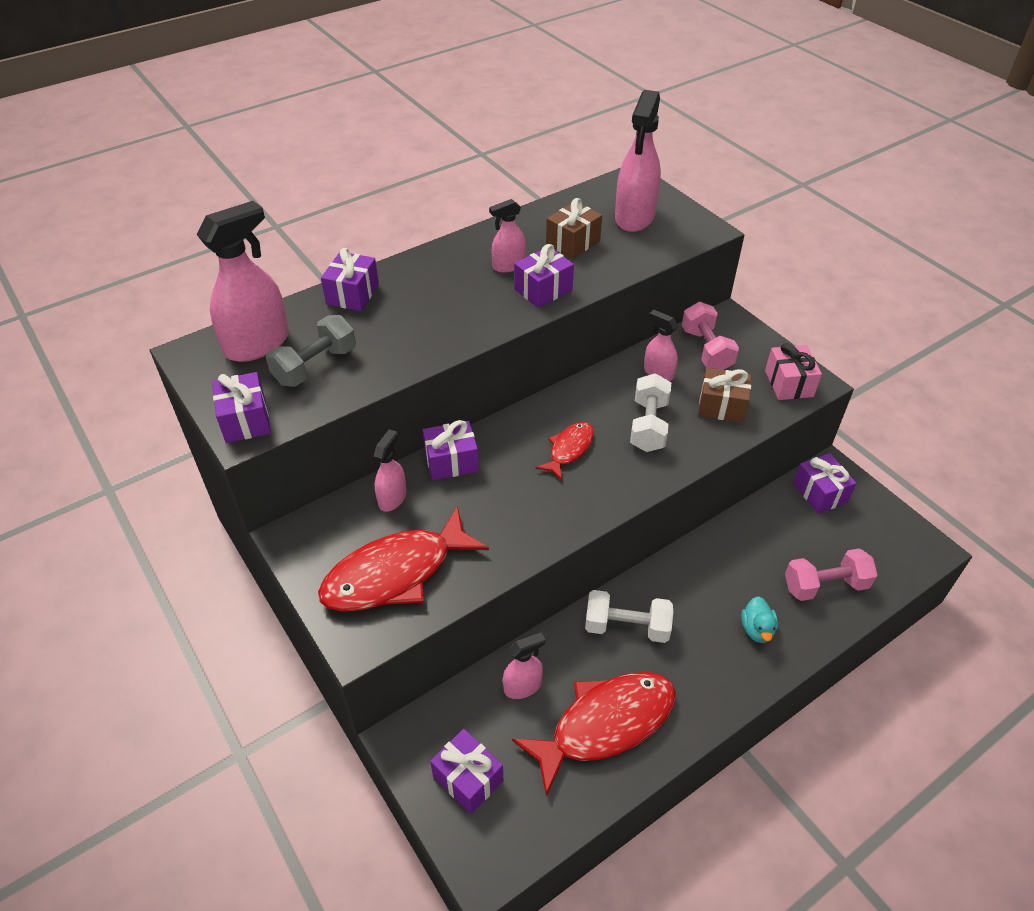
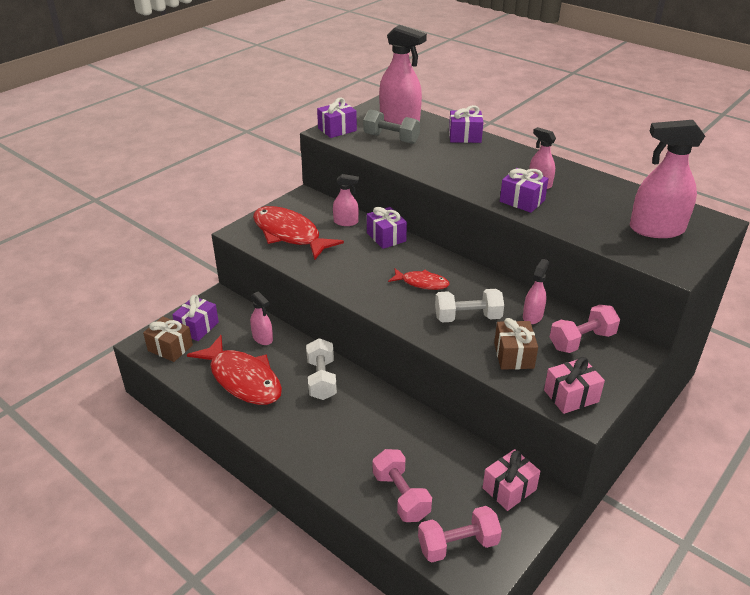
camera: 75 degrees right, 10 degrees down
(573, 243) = (592, 205): brown gift -> brown gift (170, 348)
(757, 629) = (341, 452): turquoise duck -> none
(820, 493) = (509, 489): purple gift -> pink gift
(888, 553) = (458, 545): none -> pink dumbbell

